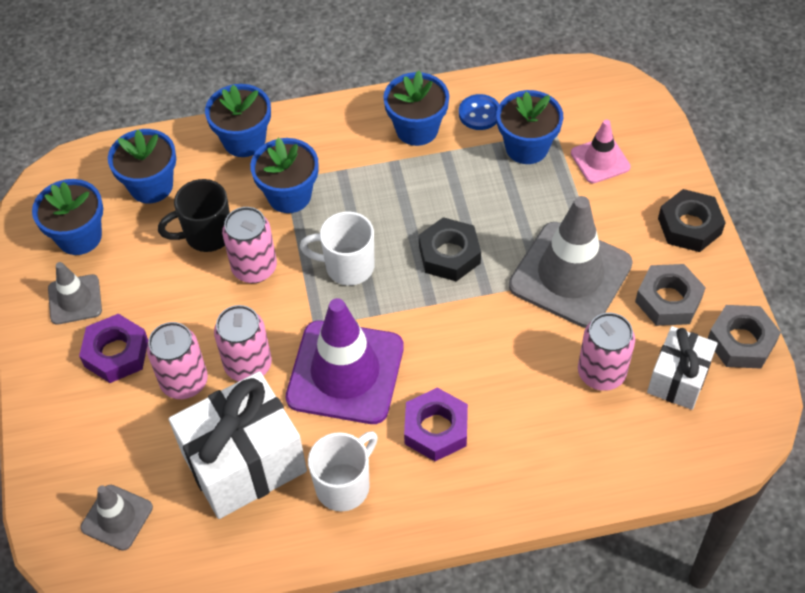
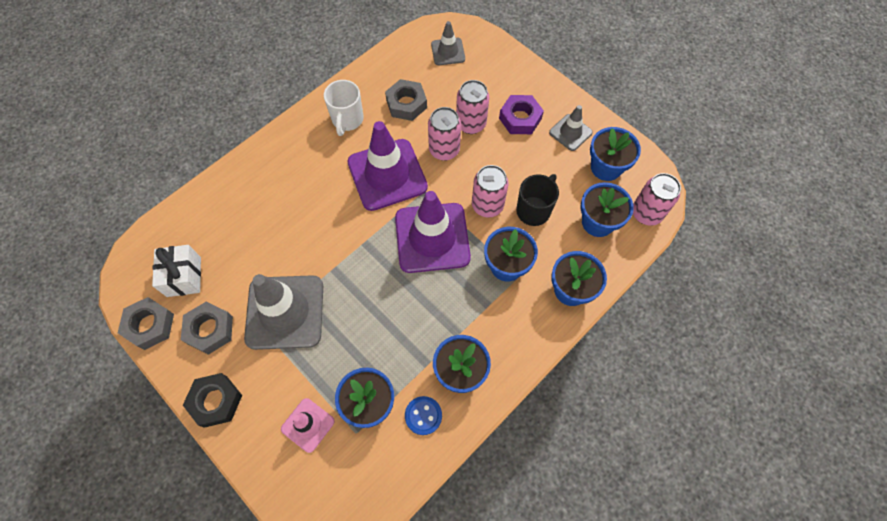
camera: 145 degrees right, 10 degrees up
(244, 463) = (406, 104): white gift -> grey nut
(347, 266) = (432, 238): white mug -> purple traffic cone
(436, 429) = (316, 171): purple nut -> none
(449, 255) = (373, 282): black nut -> none
(601, 373) = (234, 255): pink can -> pink can (646, 213)

